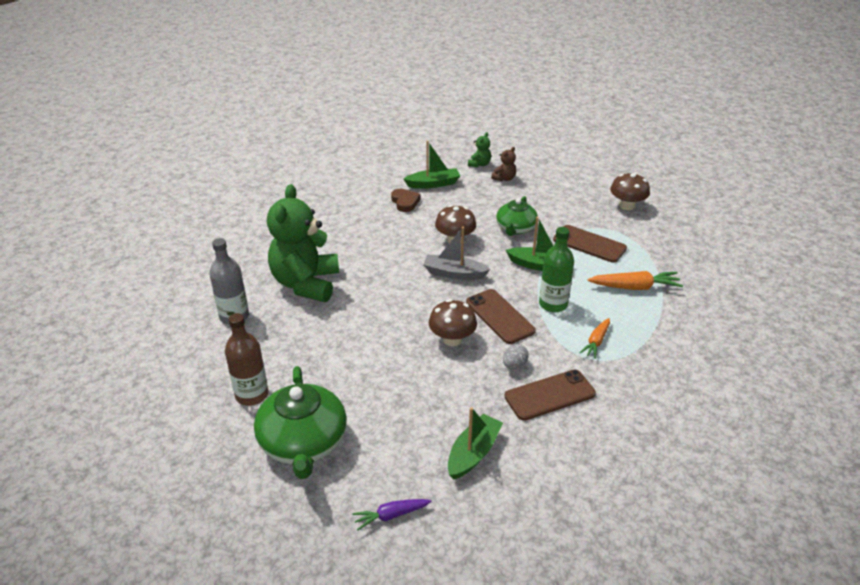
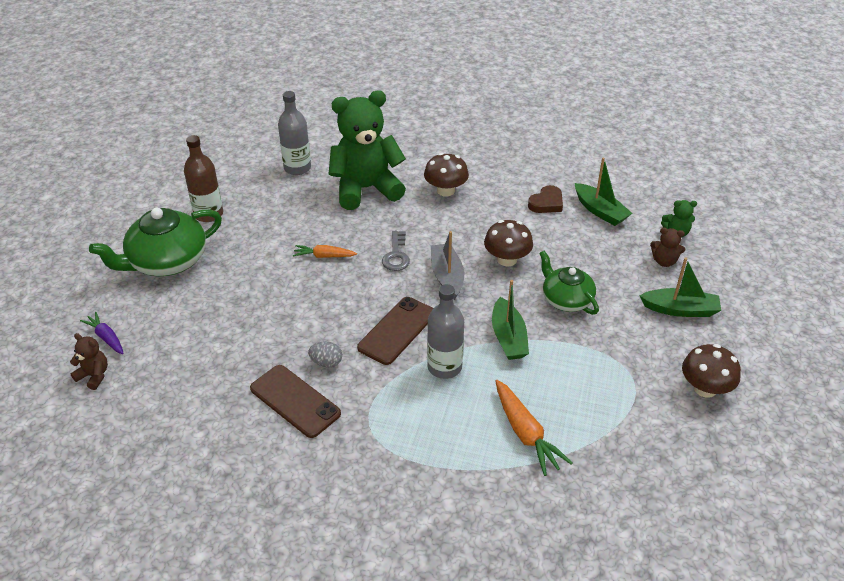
camera: 65 degrees right, 5 degrees up
(409, 291) = (396, 255): none -> grey key
(443, 535) = (94, 376): none -> brown teddy bear
(452, 339) = (341, 307): brown mushroom -> brown mushroom (445, 190)
(473, 453) = (193, 367): green boat -> green boat (680, 309)
(515, 228) = (566, 299): green teapot -> green teapot turned 60 degrees clockwise
(553, 304) = (444, 367): green bottle -> grey bottle
(589, 244) = (585, 371): brown phone -> none
(596, 342) = (400, 419): orange carrot -> orange carrot (324, 256)

